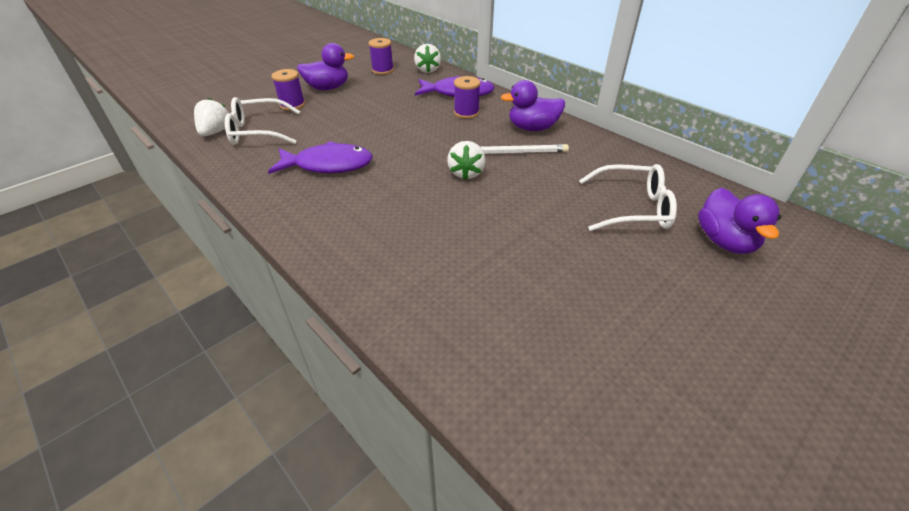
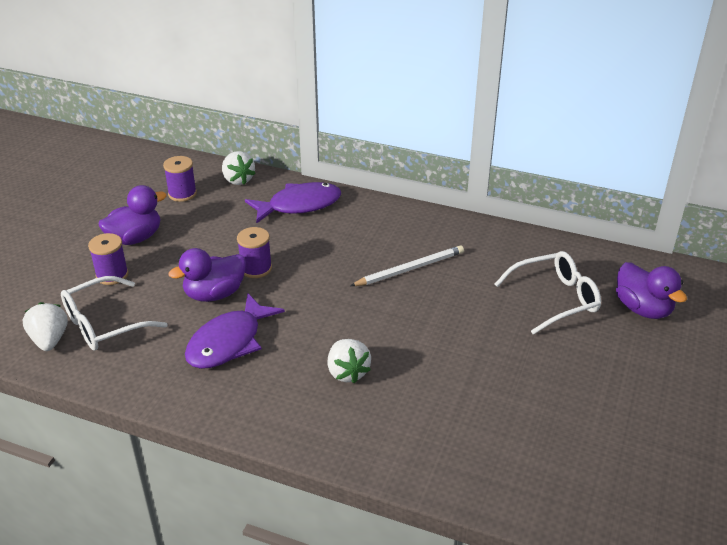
camera: 25 degrees left, 5 degrees down
(328, 165) = (229, 342): purple fish -> purple fish turned 150 degrees clockwise
(466, 113) = (328, 231): purple spool -> purple spool (256, 268)
(466, 173) = (381, 307): white strawberry -> white strawberry (347, 372)
(532, 128) = (410, 232): purple duck -> purple duck (214, 294)

